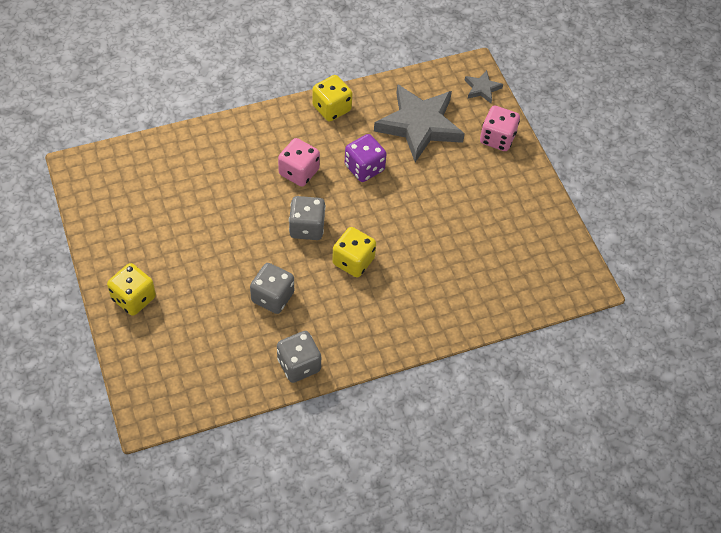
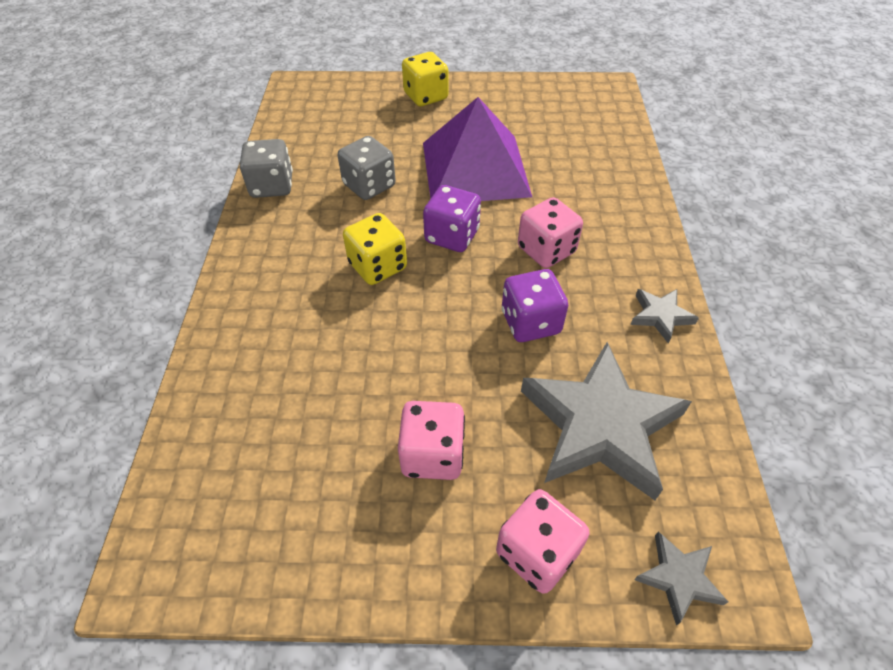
camera: 115 degrees right, 5 degrees down
(226, 234) = (475, 168): none -> purple pyramid
(307, 227) = (452, 236): grey dice -> purple dice
(331, 108) = (660, 316): yellow dice -> grey star
(471, 191) = (432, 454): none -> pink dice

